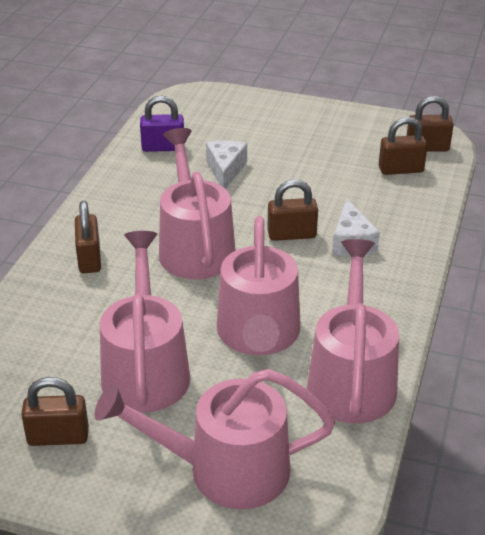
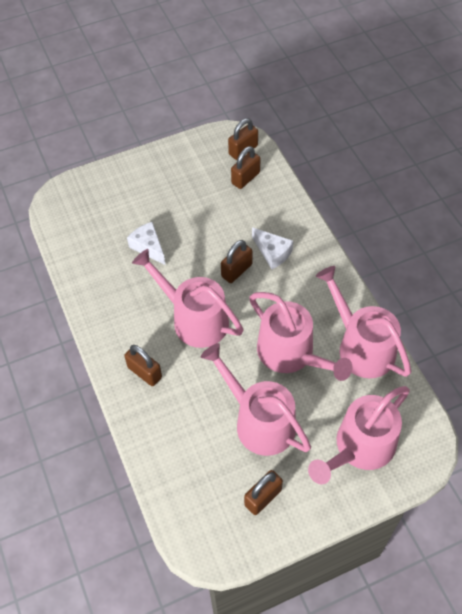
camera: 40 degrees left, 20 degrees up
(163, 147) = (90, 254): purple padlock -> none

